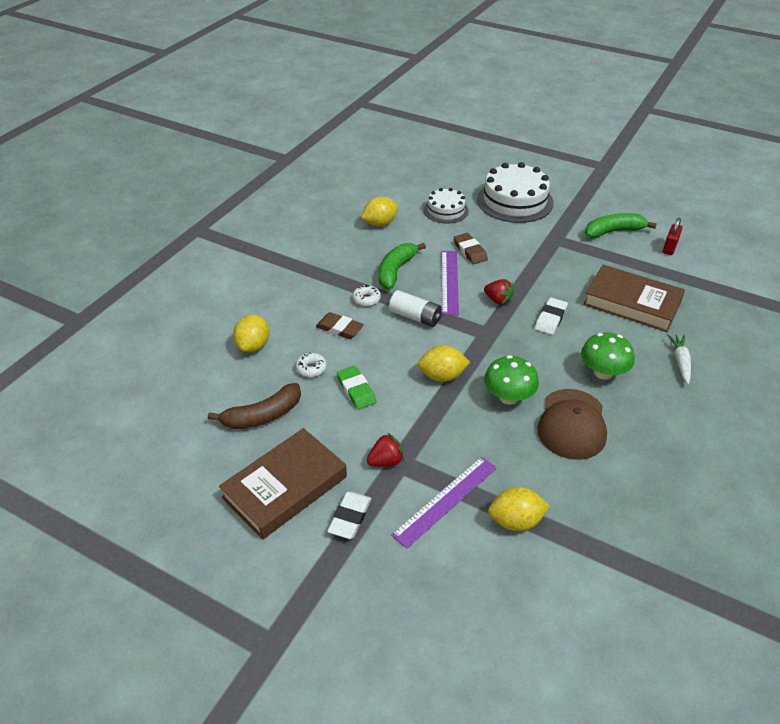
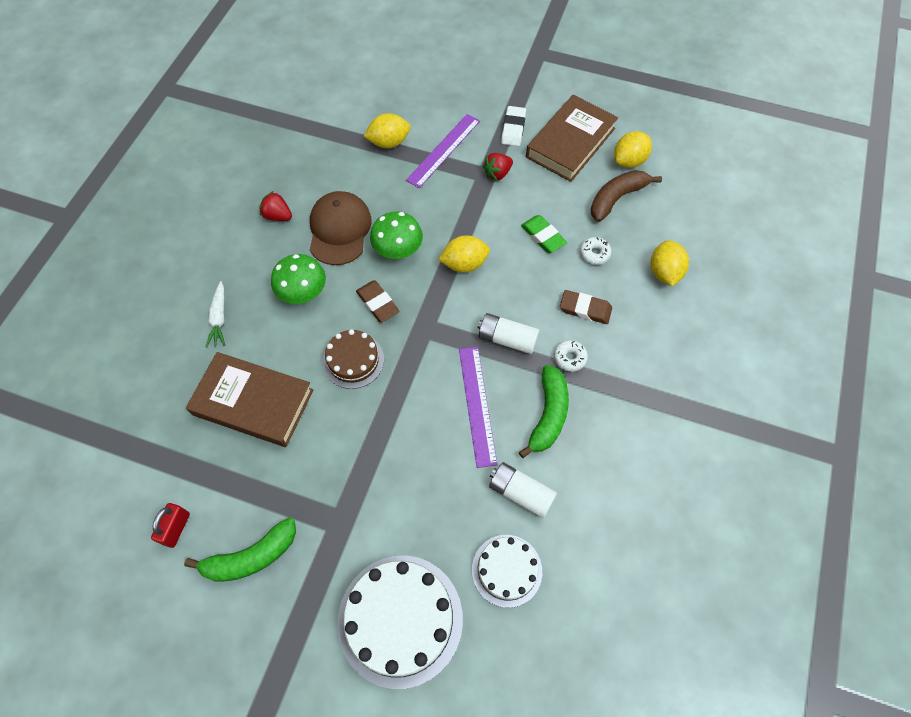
camera: 170 degrees right, 20 degrees up
(380, 223) = (597, 516): yellow lemon -> yellow lemon (629, 161)
(428, 238) = (520, 493): none -> white battery
(470, 251) = (458, 472): brown eraser -> brown eraser (378, 303)
(498, 300) = (415, 381): red strawberry -> red strawberry (278, 216)
(550, 319) = (353, 360): white eraser -> brown cake

